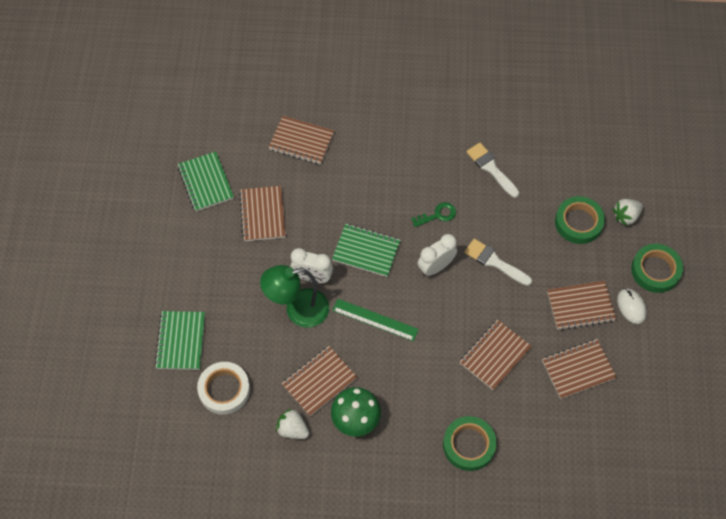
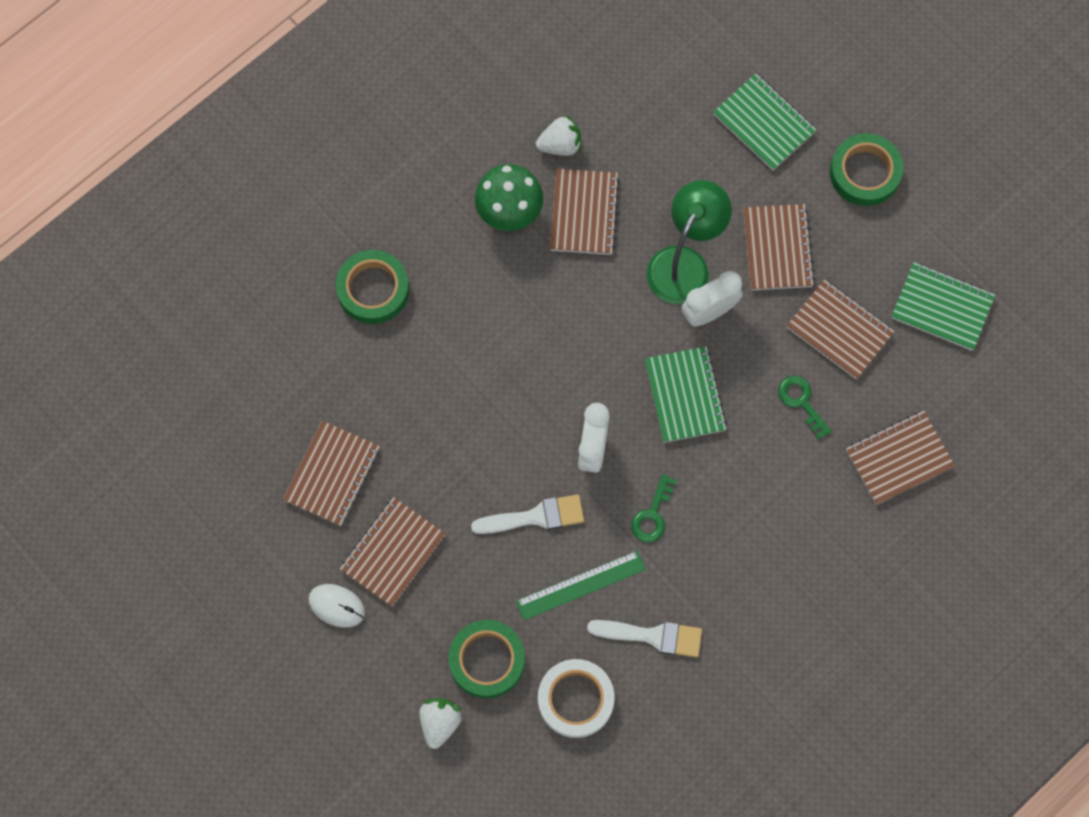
camera: 135 degrees right, 10 degrees up
(224, 390) = (667, 119): white tape -> white tape (575, 699)
(316, 201) = (801, 402): none -> green key
(366, 251) = (685, 395): green notebook -> green notebook turned 75 degrees counterclockwise
(375, 319) = (596, 329): green ruler -> green ruler (581, 585)
(495, 355) = (434, 407): brown notebook -> brown notebook (777, 248)
(655, 270) = (347, 680): green tape -> green tape (865, 172)

